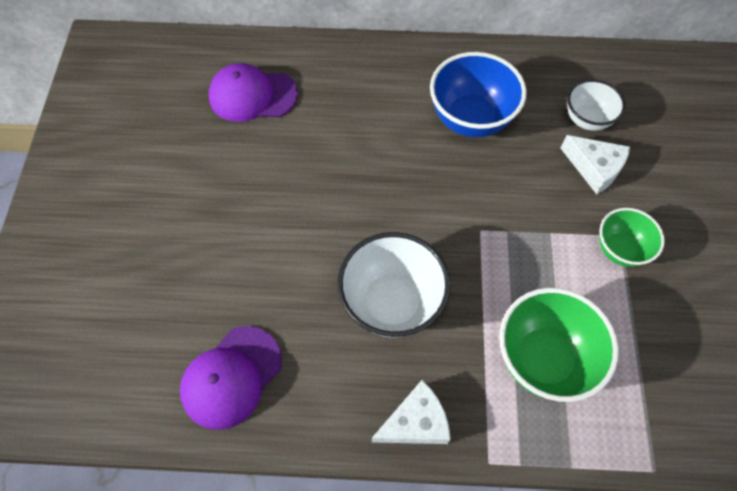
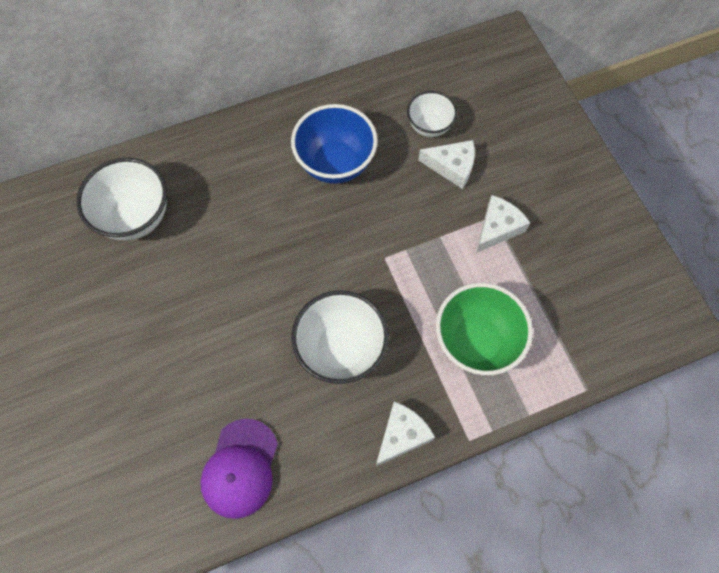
camera: 25 degrees left, 5 degrees up
(252, 95) = (136, 217): purple cap -> white bowl
(620, 249) = (497, 228): green bowl -> white cheese

